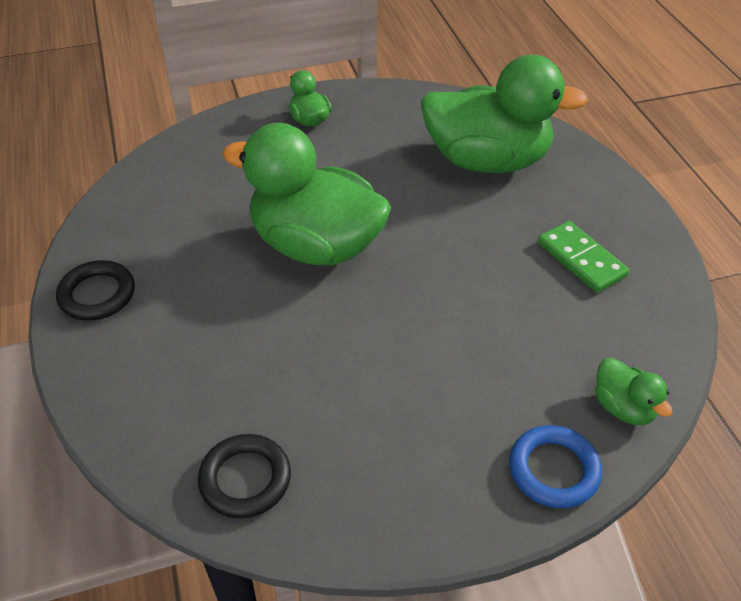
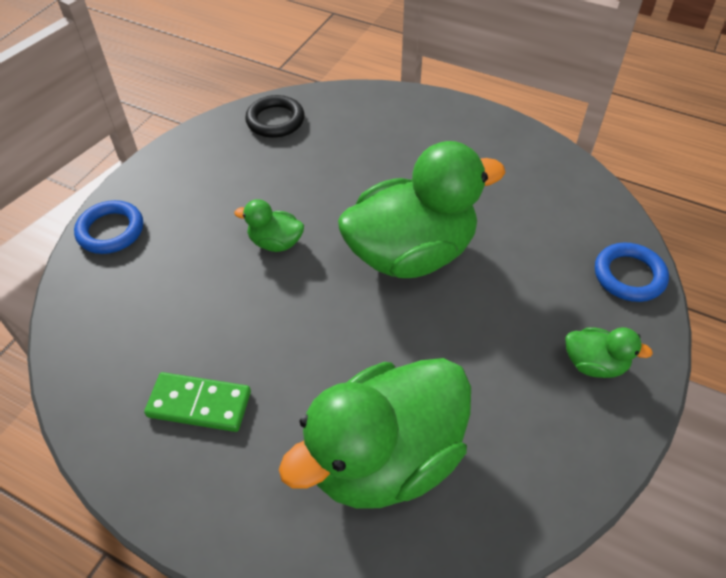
camera: 135 degrees right, 5 degrees up
(97, 294) = (482, 130): black ring -> none
(209, 136) = (629, 275): none -> blue ring
(623, 407) = (87, 298): green duck -> green duck (275, 242)

